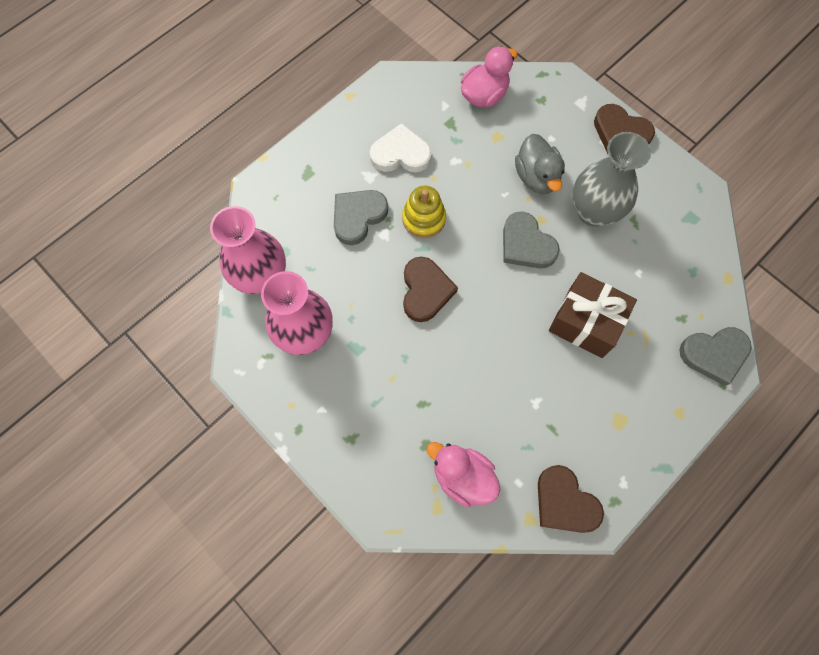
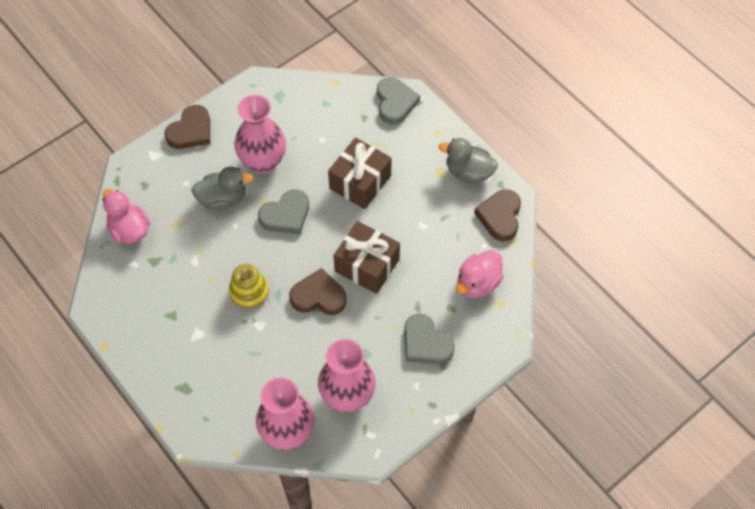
camera: 85 degrees left, 10 degrees down
(358, 217) = (238, 346): grey heart -> grey heart (426, 343)
(400, 154) = (179, 305): white heart -> none
(471, 340) = (367, 265): none -> brown gift
(565, 502) = (500, 216): brown heart -> brown heart turned 135 degrees clockwise
(594, 211) = (263, 162): grey vase -> pink vase
(625, 456) = (468, 172): none -> grey duck

